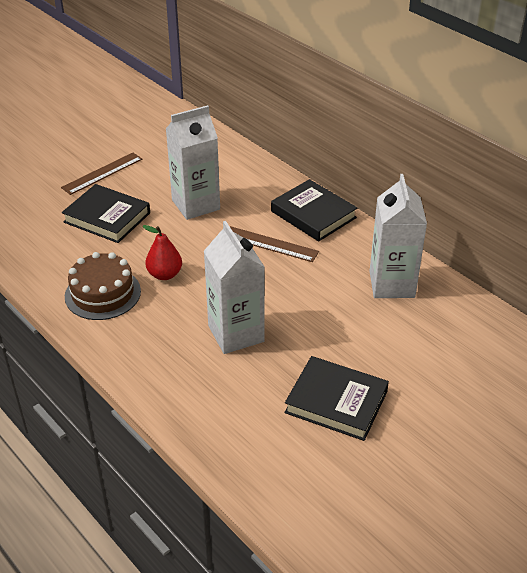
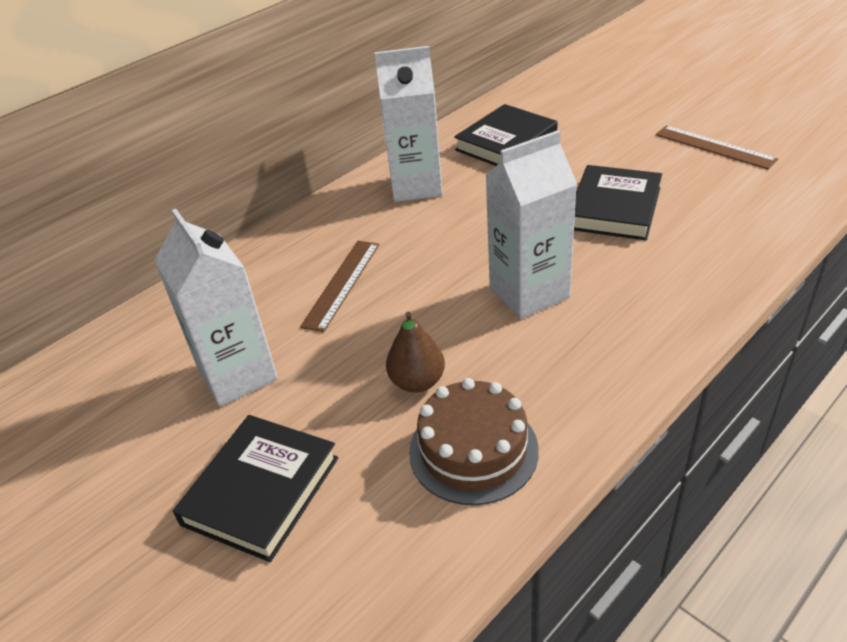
camera: 90 degrees left, 0 degrees up
(102, 173) = (107, 533): brown ruler -> brown ruler (714, 147)
(165, 274) = (417, 382): red pear -> brown pear
(313, 214) = (277, 253): black book -> black book (506, 143)

